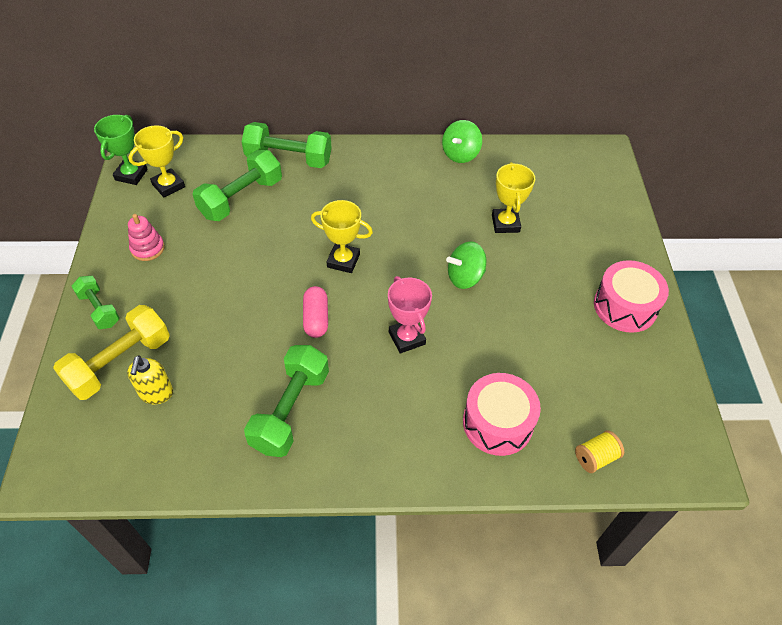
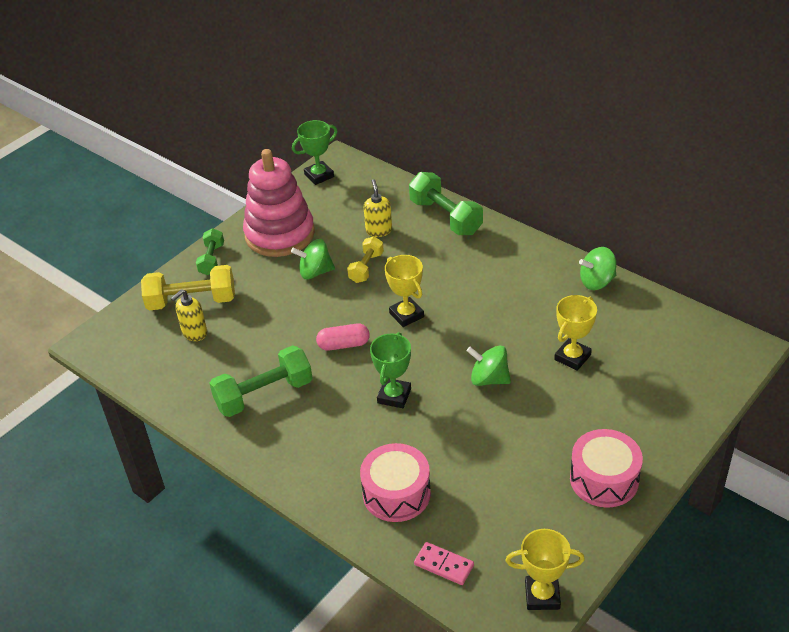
camera: 45 degrees right, 10 degrees down
(148, 248) = (280, 234): pink stacking toy -> pink stacking toy, size x2.36
(168, 185) = (336, 196): yellow trophy -> yellow trophy (542, 595)
(220, 266) = (315, 272): none -> green spinning top
(241, 198) = (379, 230): green dumbbell -> yellow soap dispenser
(264, 237) = (366, 267): none -> yellow dumbbell
(316, 318) = (343, 345): pink capsule -> pink capsule turned 45 degrees clockwise
(407, 338) = (394, 396): pink trophy -> green trophy
(595, 457) = (444, 565): yellow spool -> pink domino

